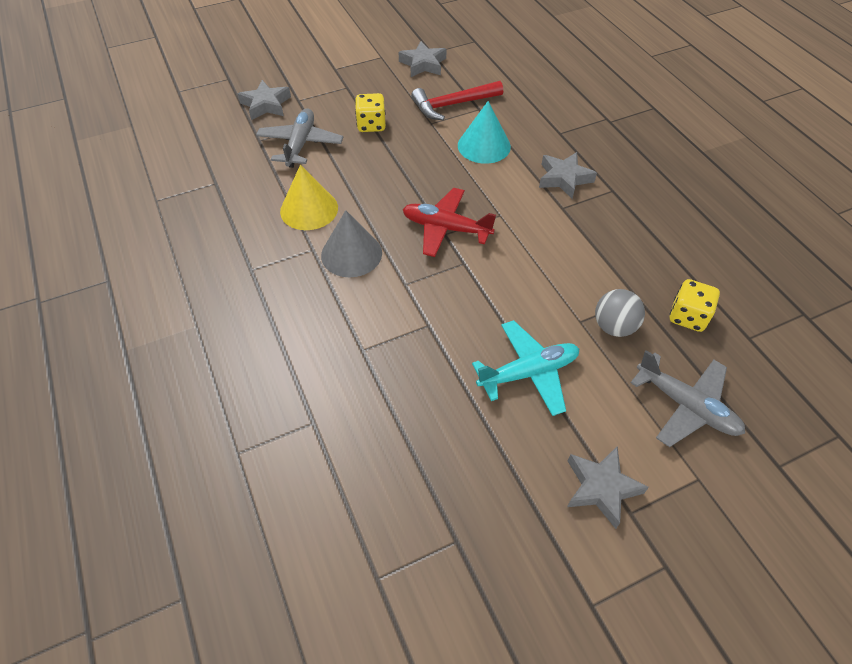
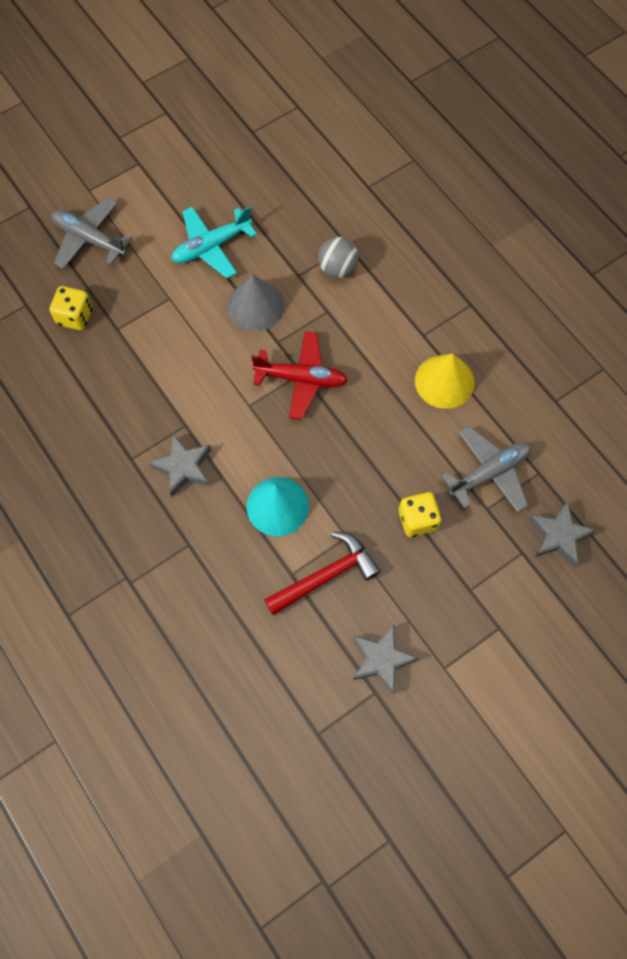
camera: 170 degrees right, 15 degrees up
(300, 144) = (489, 473): grey plane -> grey plane turned 120 degrees counterclockwise
(351, 254) = (385, 335): grey cone -> grey cone (255, 305)
(601, 488) = (157, 174): grey star -> none
(614, 326) = (140, 297): grey ball -> grey ball (337, 269)

